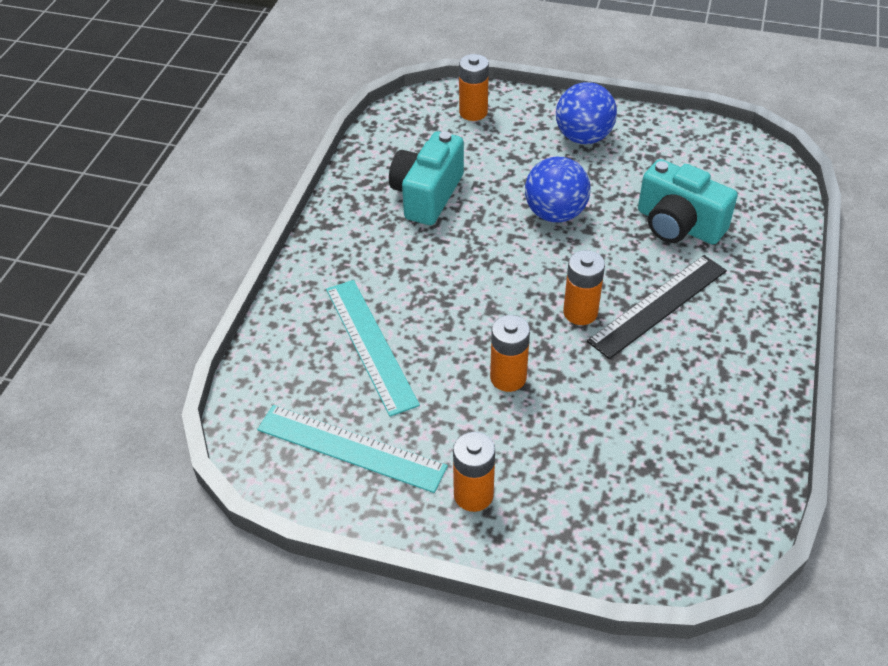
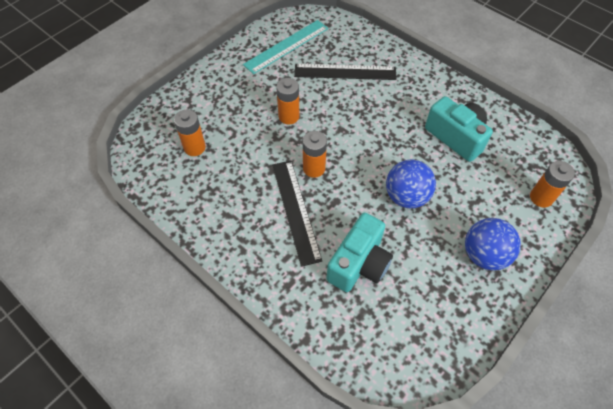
camera: 115 degrees right, 10 degrees up
(371, 345) = (345, 72): turquoise ruler -> black ruler
(473, 495) = (232, 77): orange battery -> orange battery (194, 147)
(678, 225) = (359, 264): turquoise camera -> turquoise camera turned 150 degrees clockwise

